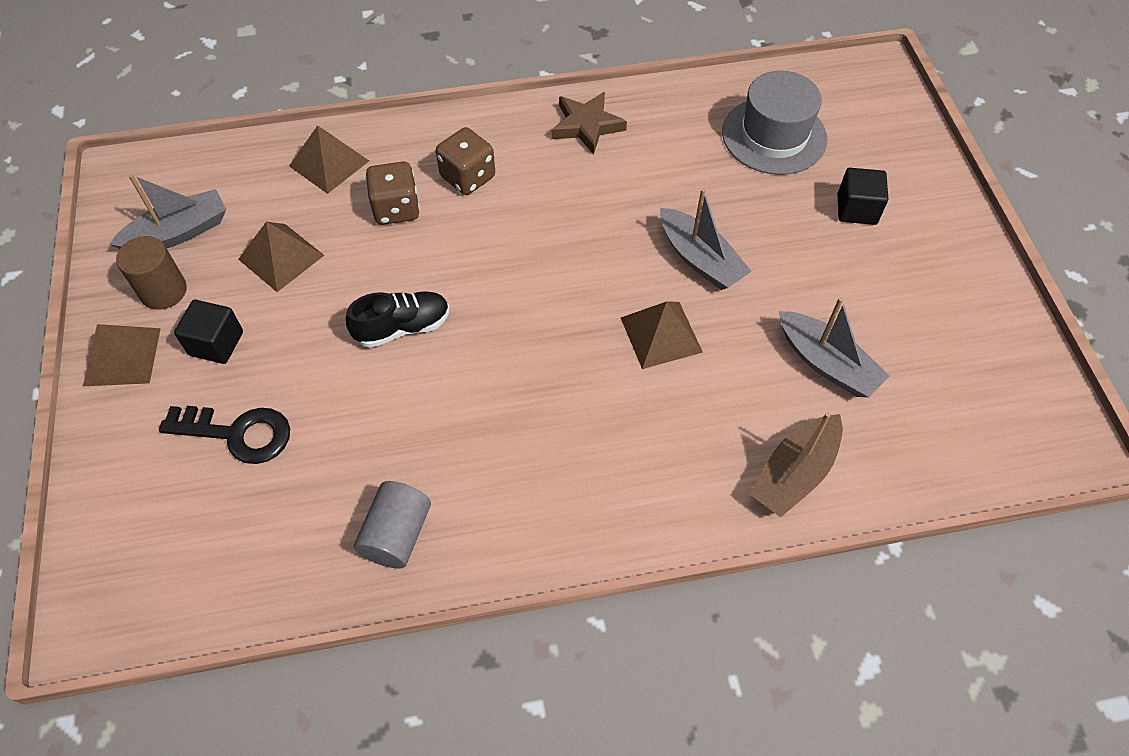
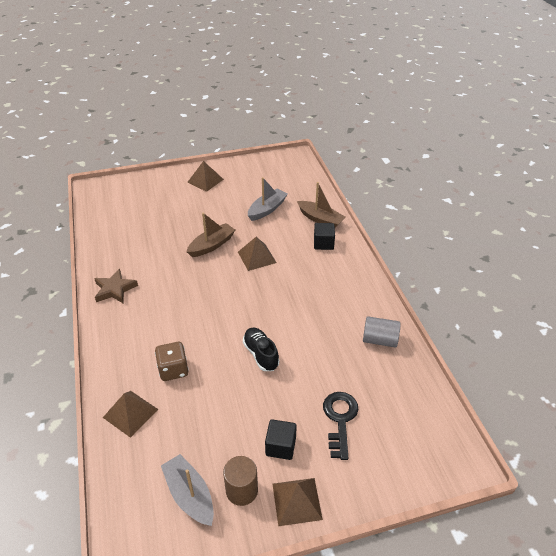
camera: 95 degrees left, 15 degrees down
(281, 257) = (211, 425): brown pyramid -> brown pyramid (205, 180)
(468, 177) = (150, 338): brown dice -> none
(699, 259) = (211, 245): grey boat -> brown boat
(774, 136) = (132, 221): grey hat -> none
(856, 209) = (182, 198): black cube -> black cube (323, 243)

